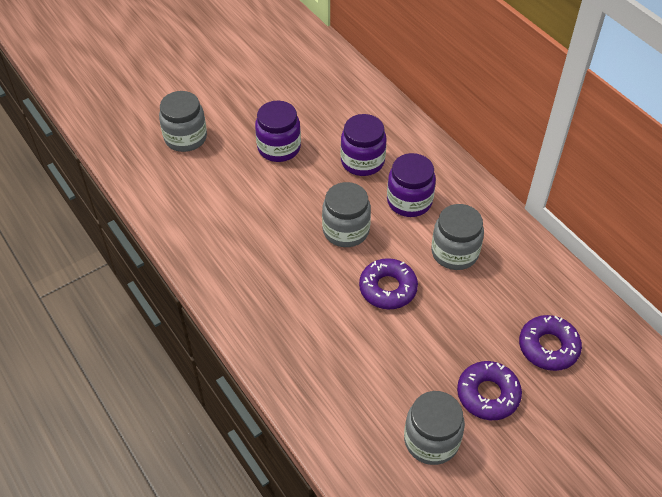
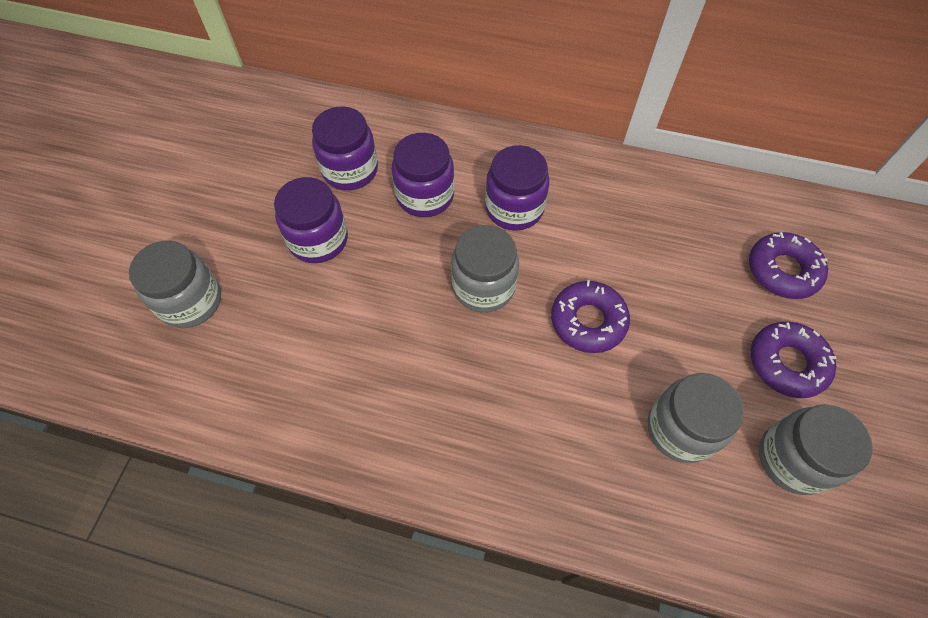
camera: 40 degrees left, 10 degrees up
(333, 121) = (350, 170): none -> purple jar
(454, 252) = (609, 233): grey jar -> grey jar (681, 429)

